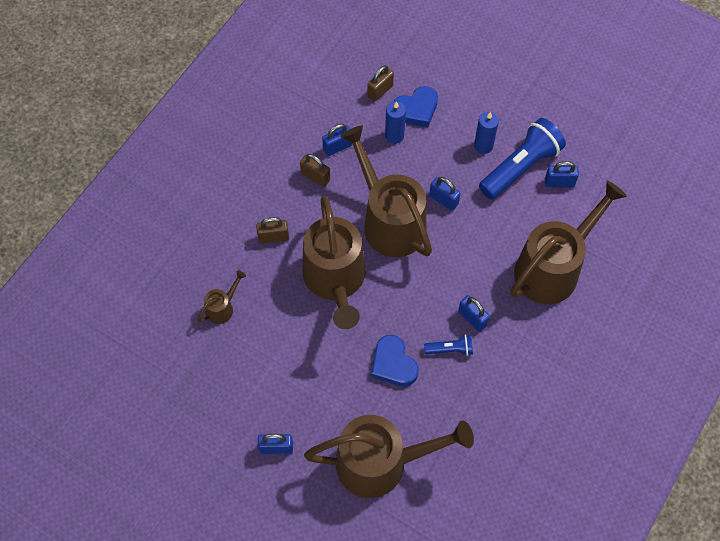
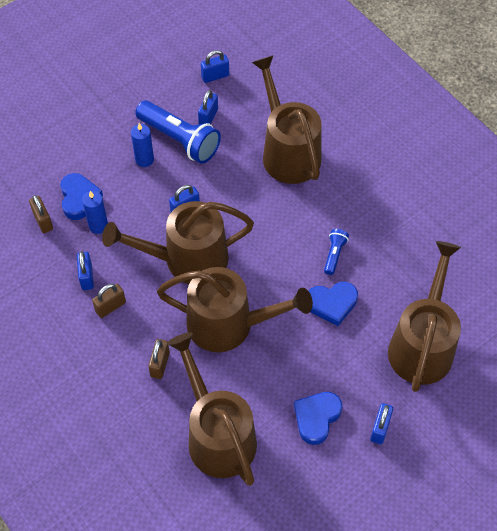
camera: 70 degrees left, 5 degrees down
(222, 307) = (217, 434): brown watering can -> brown watering can, size x2.35
(268, 387) = (316, 418): none -> blue heart
(472, 318) = (311, 227): blue padlock -> blue padlock (215, 76)
(520, 167) = (179, 140): blue flashlight -> blue flashlight turned 150 degrees clockwise

